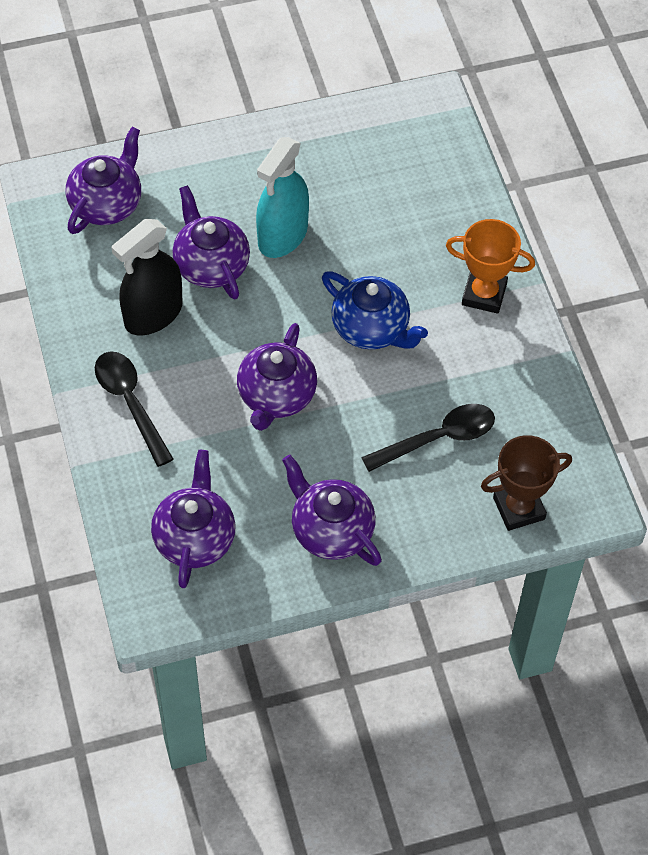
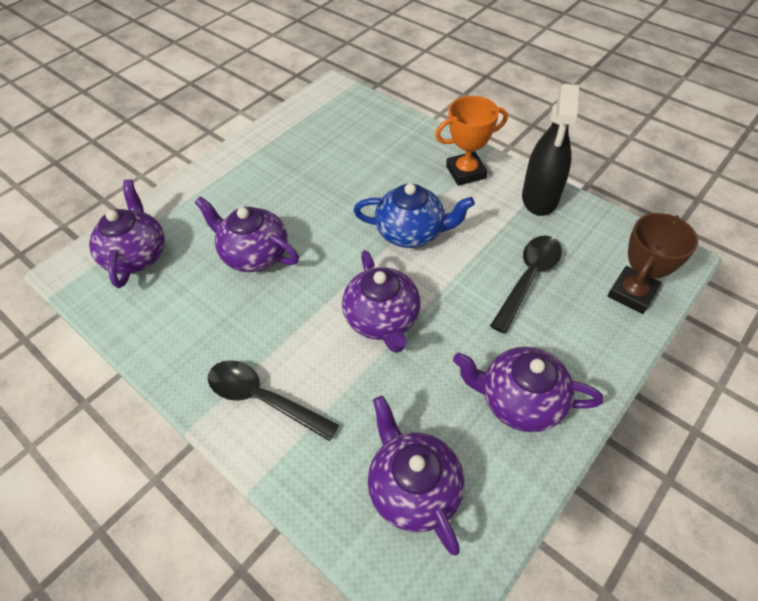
camera: 30 degrees left, 5 degrees down
(153, 314) = (232, 314): black spray bottle -> black spray bottle (540, 198)
(282, 235) = (295, 207): turquoise spray bottle -> none

